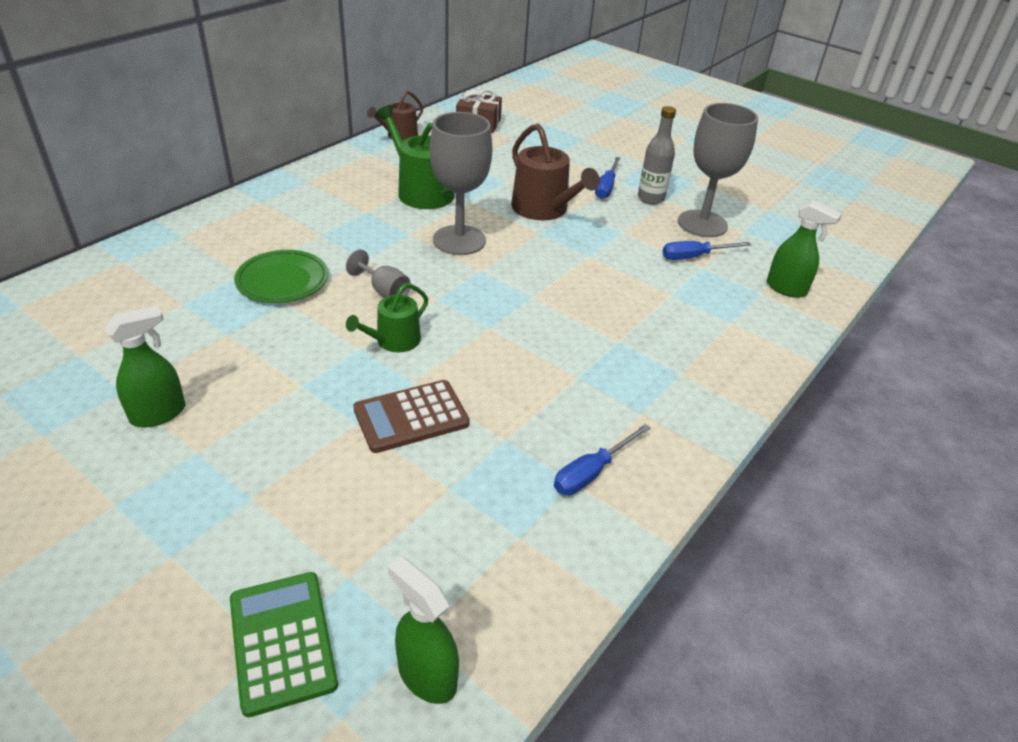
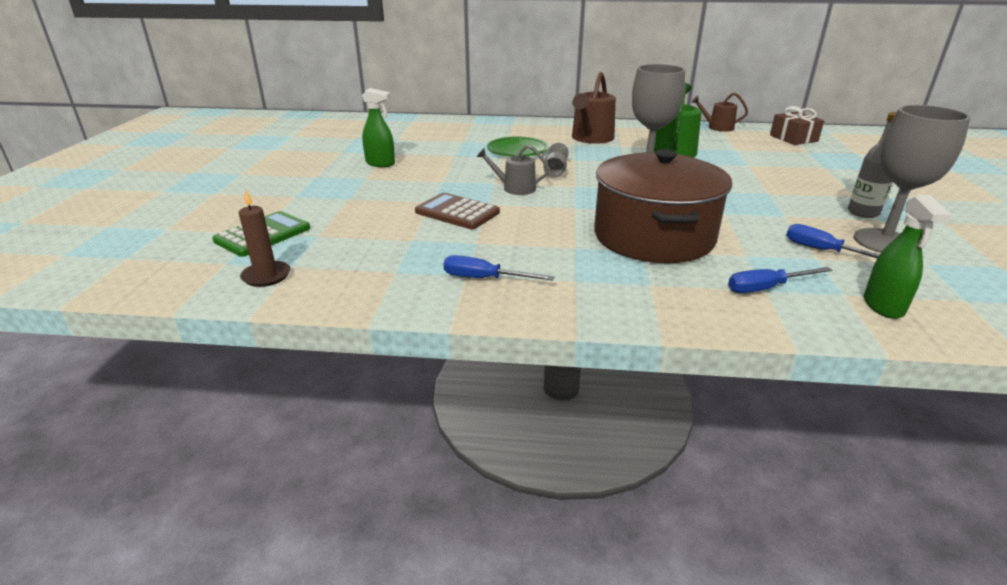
camera: 60 degrees right, 10 degrees down
(394, 341) = (515, 188): green watering can -> grey watering can
(426, 675) = (266, 276): green spray bottle -> brown candle
(544, 209) = (744, 184): brown watering can -> brown watering can (591, 138)
(598, 319) = (654, 237): none -> brown pot
(606, 187) = (831, 194): blue screwdriver -> blue screwdriver (766, 288)

